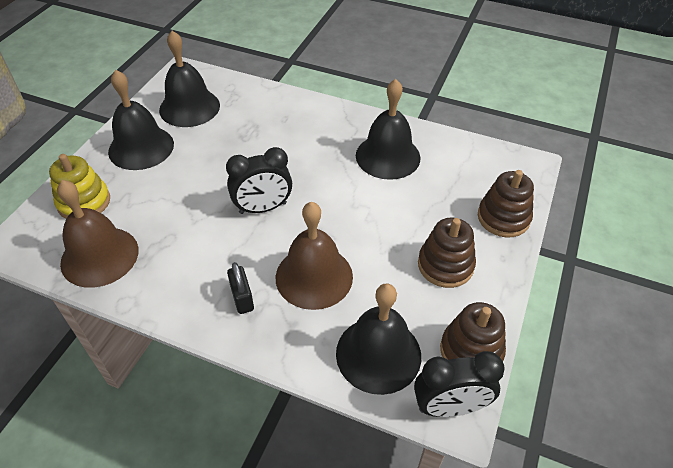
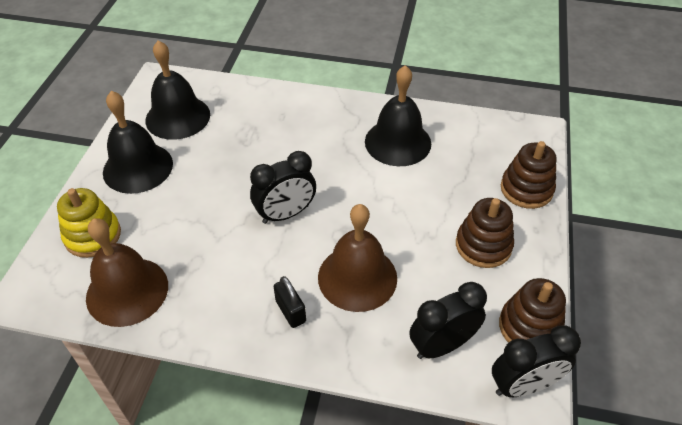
camera: 10 degrees left, 0 degrees up
(378, 354) = (442, 345): black bell -> black clock

